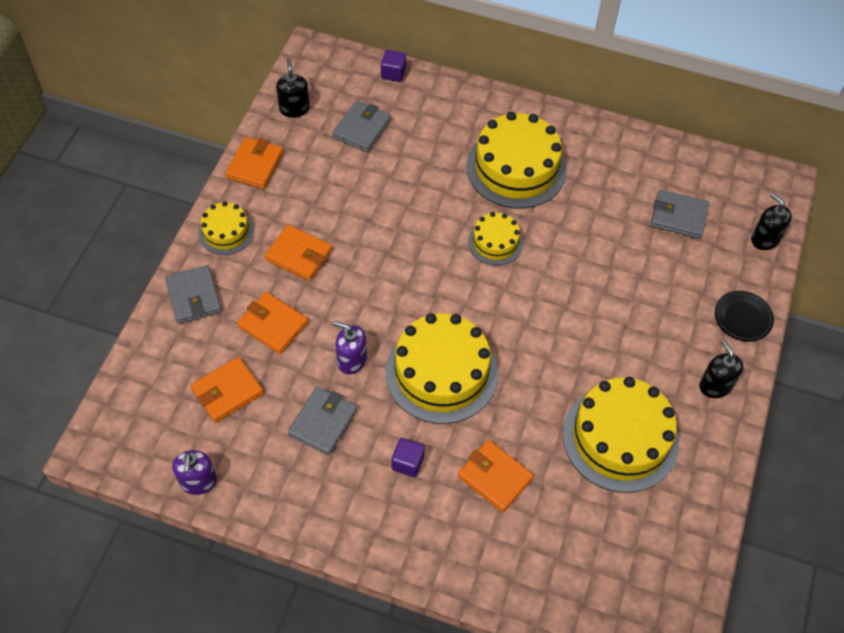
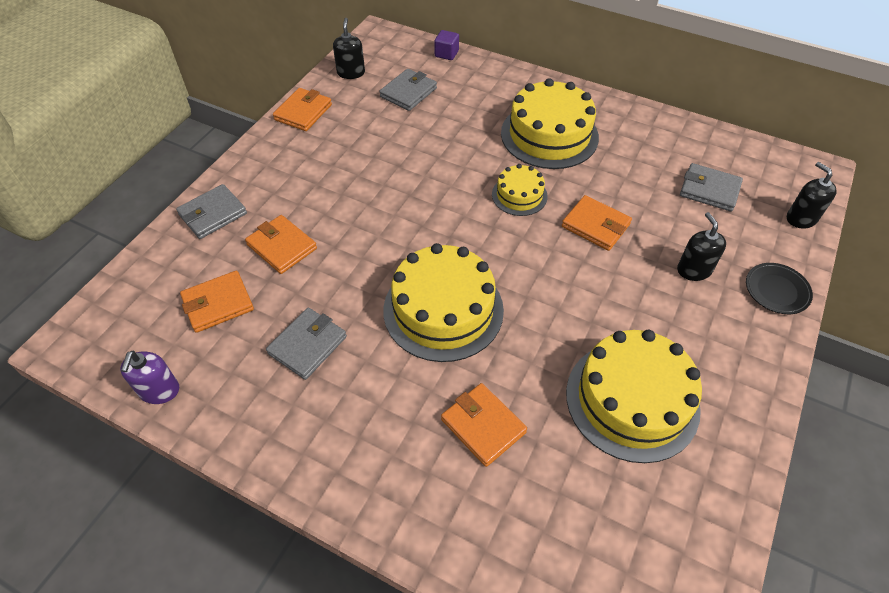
camera: 10 degrees right, 5 degrees down
(194, 297) = (213, 214): grey wallet -> grey wallet turned 60 degrees clockwise
(226, 232) = (260, 163): yellow cake -> none
(299, 255) = (324, 188): orange wallet -> orange wallet (595, 225)
(351, 360) = (352, 287): purple soap dispenser -> none
(407, 463) = (389, 398): purple cube -> none
(715, 386) = (744, 356): black soap dispenser -> black soap dispenser (694, 270)

